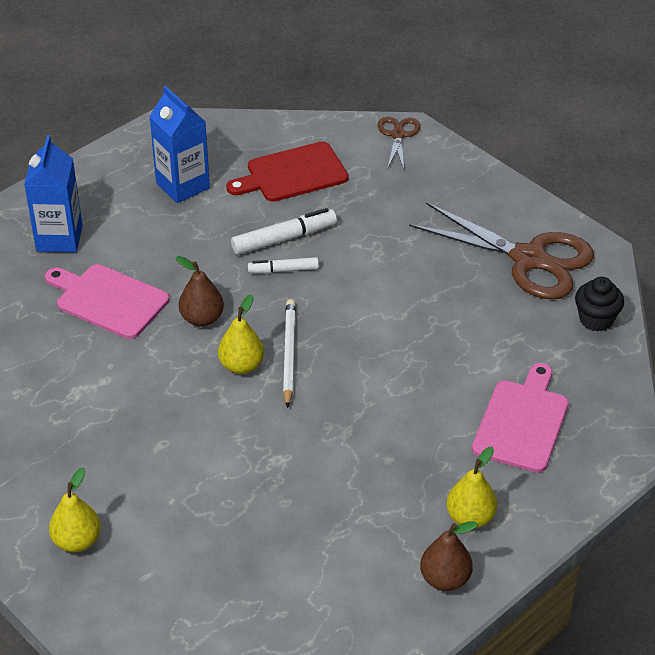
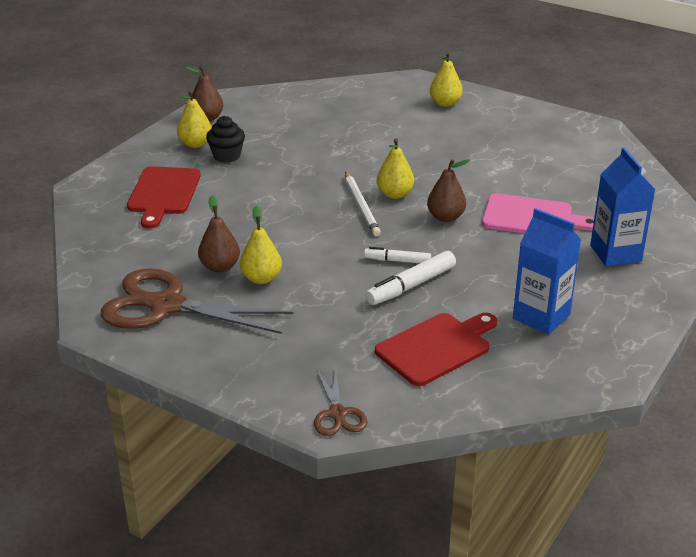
camera: 165 degrees right, 10 degrees down
(283, 270) = (397, 261): white marker -> white marker turned 150 degrees counterclockwise
(429, 274) = (261, 278): none -> yellow pear
(469, 296) = (220, 267): none -> brown pear
(522, 422) = (163, 193): pink cutting board -> red cutting board
(596, 319) = (101, 267): black cupcake -> black cupcake (227, 156)

